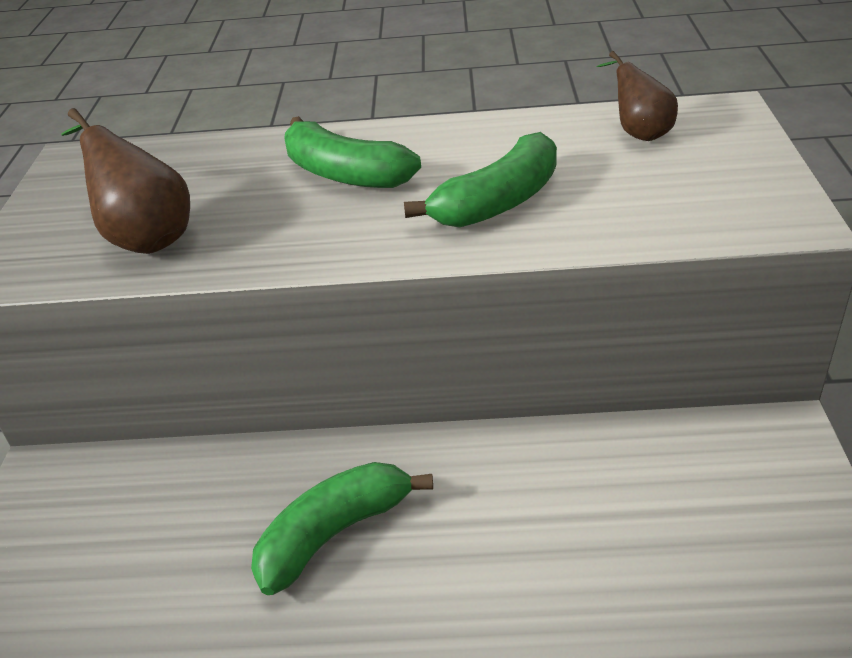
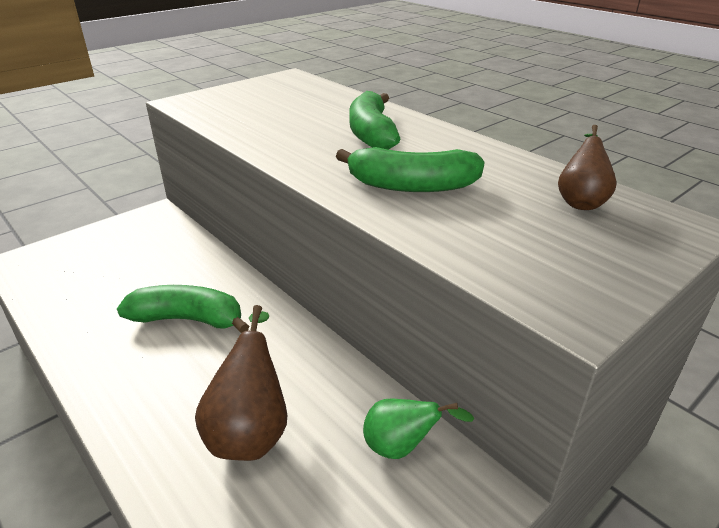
camera: 45 degrees right, 5 degrees down
(145, 237) = (246, 115): brown pear -> brown pear (251, 430)
(693, 453) = (401, 447): none -> green pear

